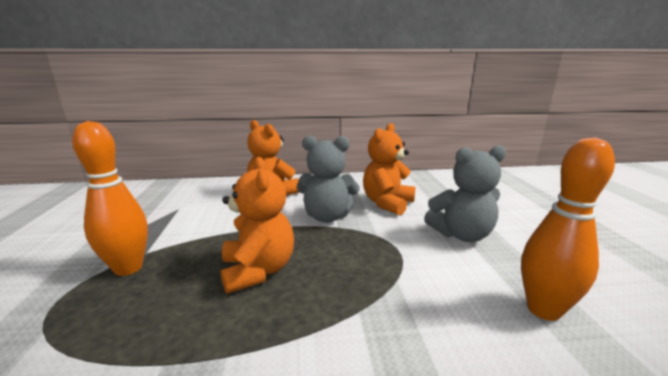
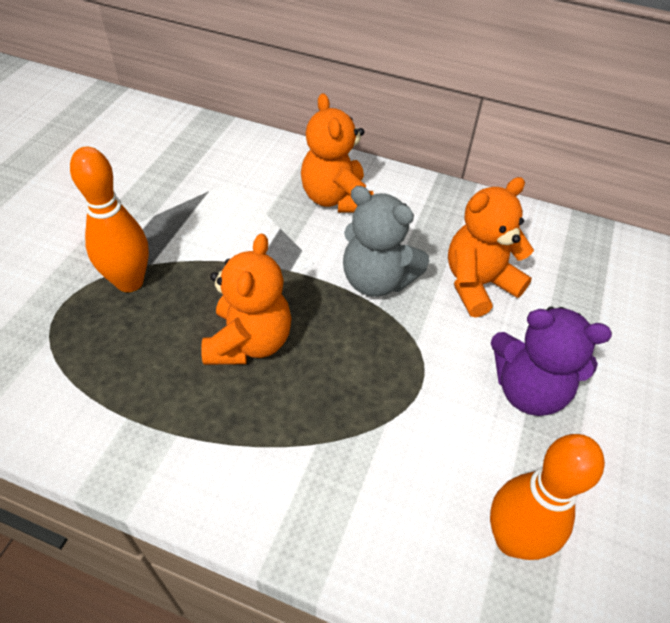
camera: 25 degrees right, 30 degrees up
(461, 235) = (528, 389): grey teddy bear -> purple teddy bear

